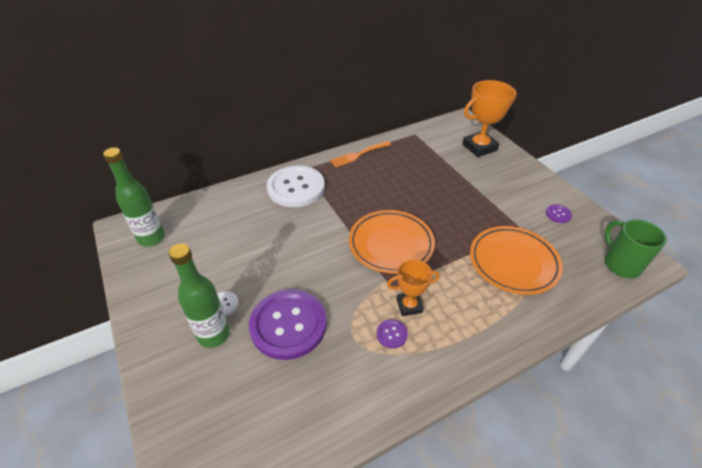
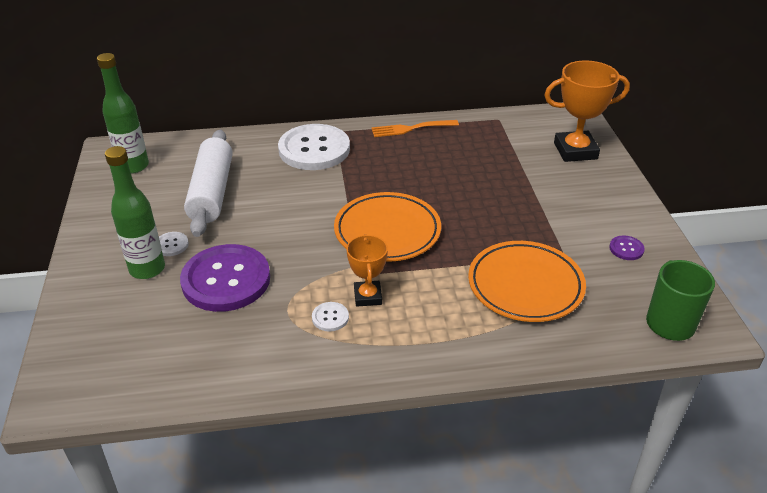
camera: 20 degrees right, 5 degrees down
(233, 246) = (212, 192): none -> white rolling pin
(391, 334) = (330, 317): purple button -> white button
(409, 306) = (368, 296): orange trophy -> orange trophy turned 75 degrees clockwise

